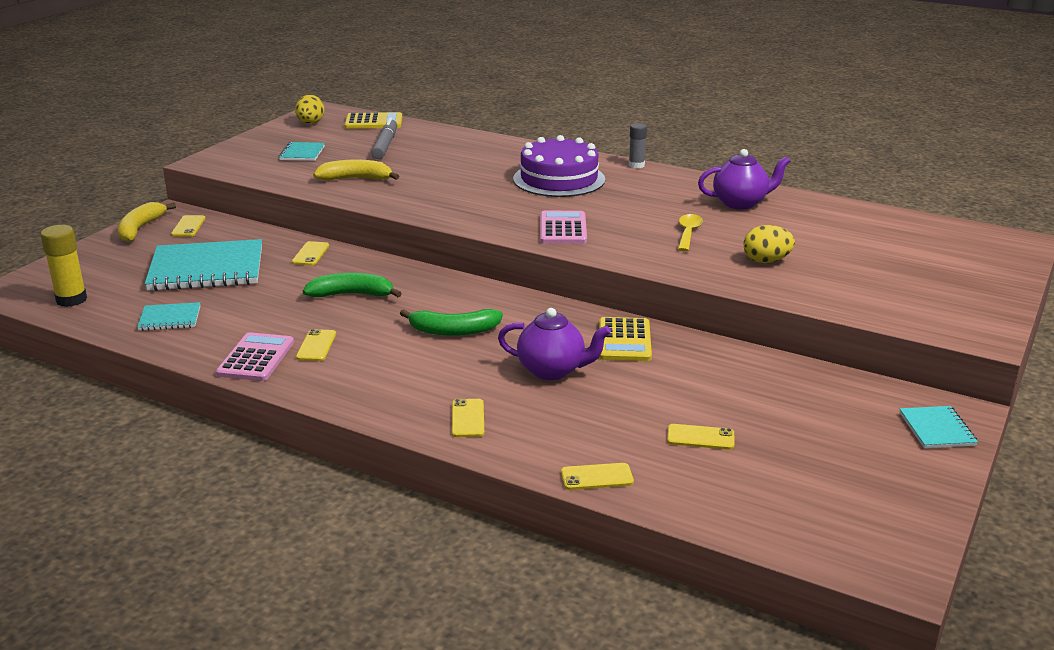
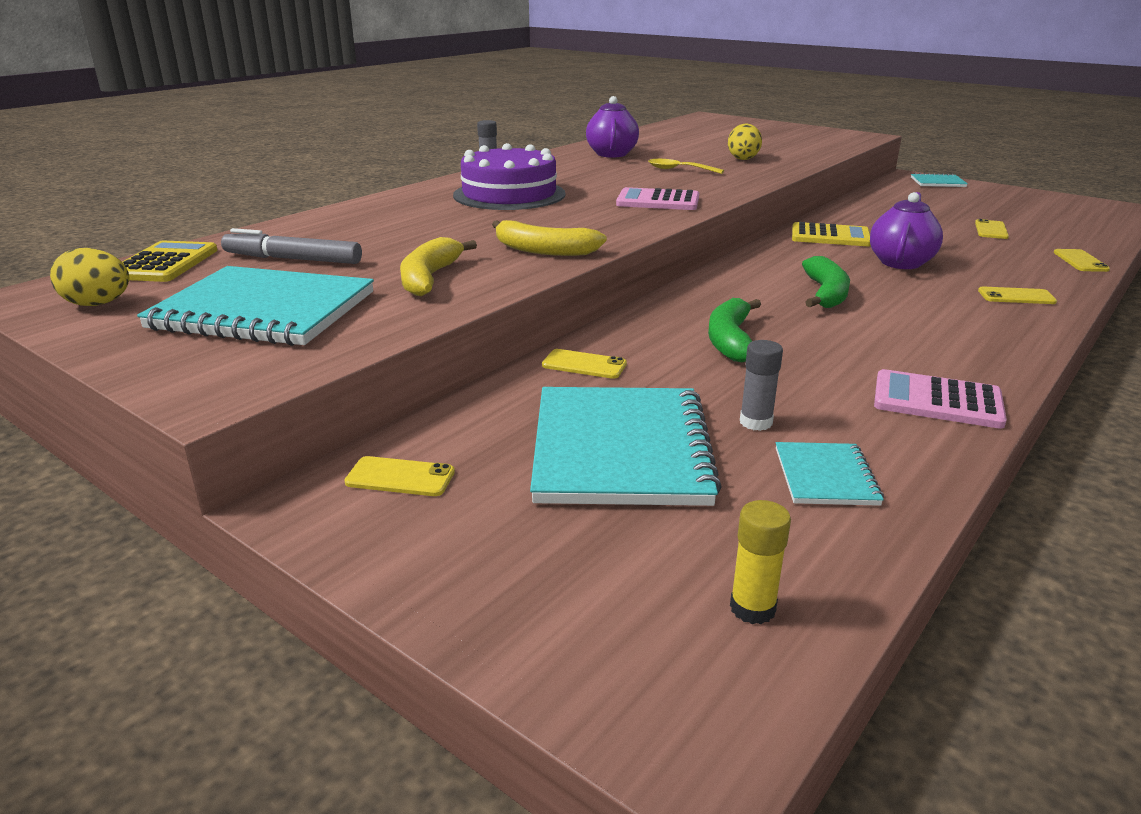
camera: 80 degrees left, 0 degrees up
(71, 300) = (752, 608): yellow glue stick -> yellow glue stick, size x0.65
(140, 229) = (374, 540): yellow banana -> yellow banana (543, 250)
(232, 302) = (755, 422): none -> grey glue stick
(302, 153) = (264, 311): turquoise notebook -> turquoise notebook, size x2.09
(316, 346) = (886, 362): yellow phone -> none

